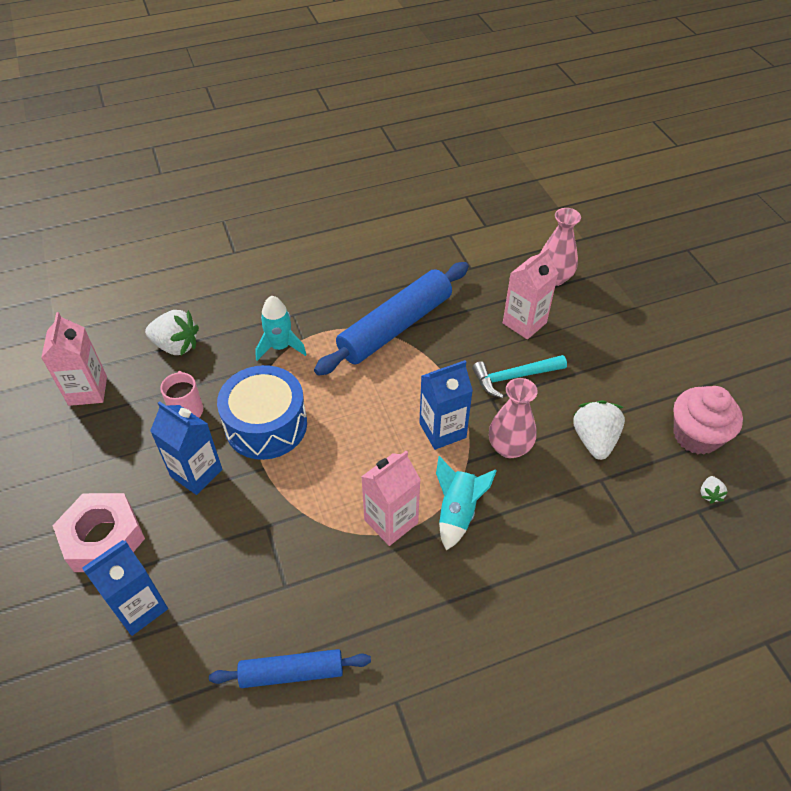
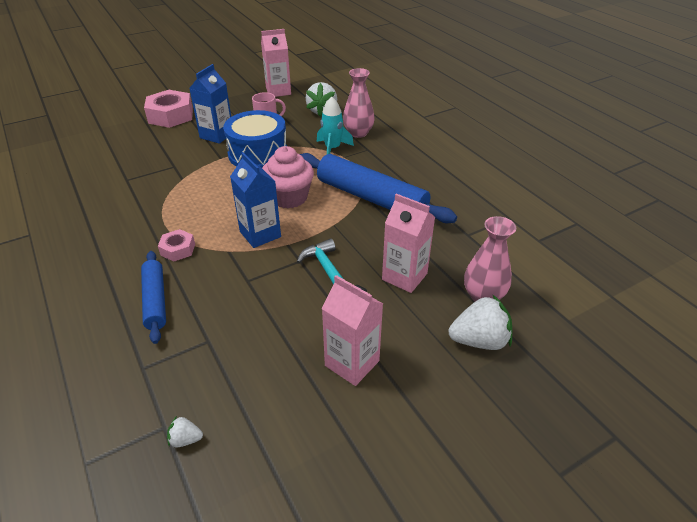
camera: 80 degrees right, 10 degrees down
(139, 607) = (123, 134): blue carton -> none
(292, 673) = (64, 190): blue rolling pin -> blue rolling pin (155, 300)
(391, 521) = (172, 217): pink carton -> pink carton (352, 363)
(457, 512) = (178, 249): turquoise rocket -> pink nut
(509, 447) = (244, 275): pink vase -> pink vase (358, 133)
(594, 440) = (257, 335): white strawberry -> white strawberry (479, 340)
(696, 436) = (269, 430): pink cupcake -> pink cupcake (289, 197)

